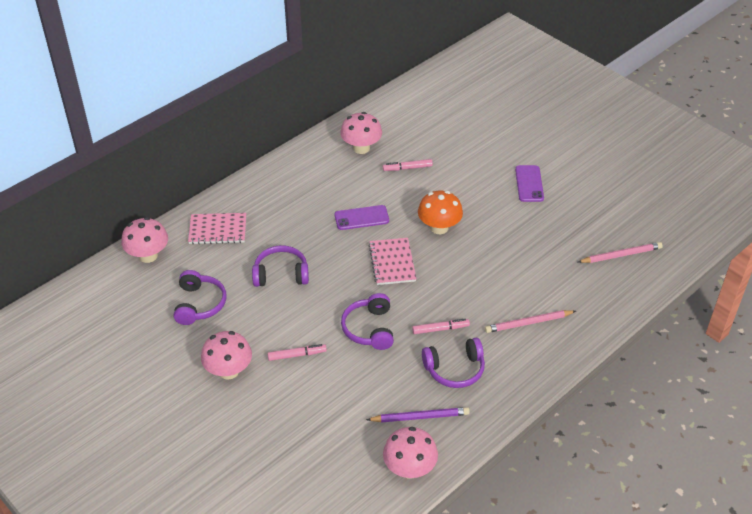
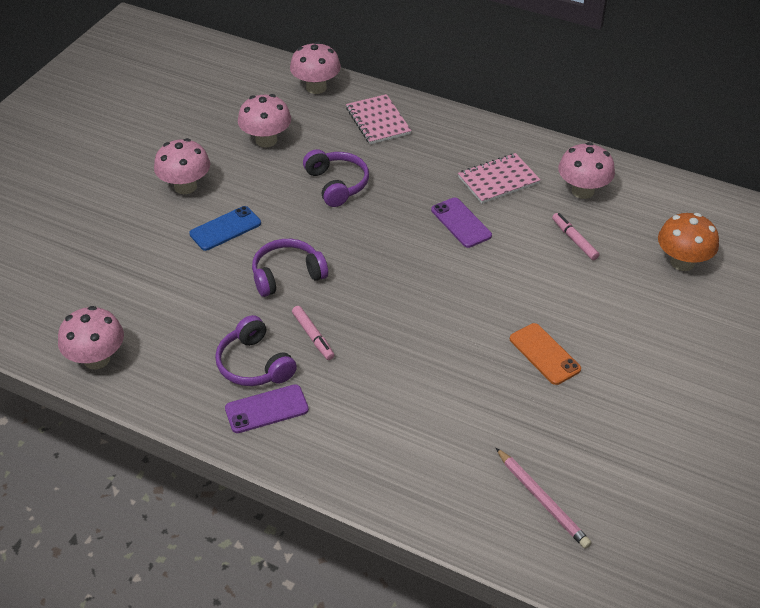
camera: 70 degrees right, 0 degrees up
(199, 304) = (266, 140): purple headphones -> pink mushroom
(297, 355) = (225, 229): pink marker -> blue phone
(392, 262) = (401, 267): pink notebook -> pink notebook (498, 180)
(420, 417) = (172, 350): purple pencil -> none
(439, 227) = (484, 294): orange mushroom -> orange mushroom (682, 262)
(505, 216) = (544, 354): none -> orange phone
(528, 323) = (360, 419): pink pencil -> none
(529, 184) = (625, 366): purple phone -> purple phone (266, 409)

